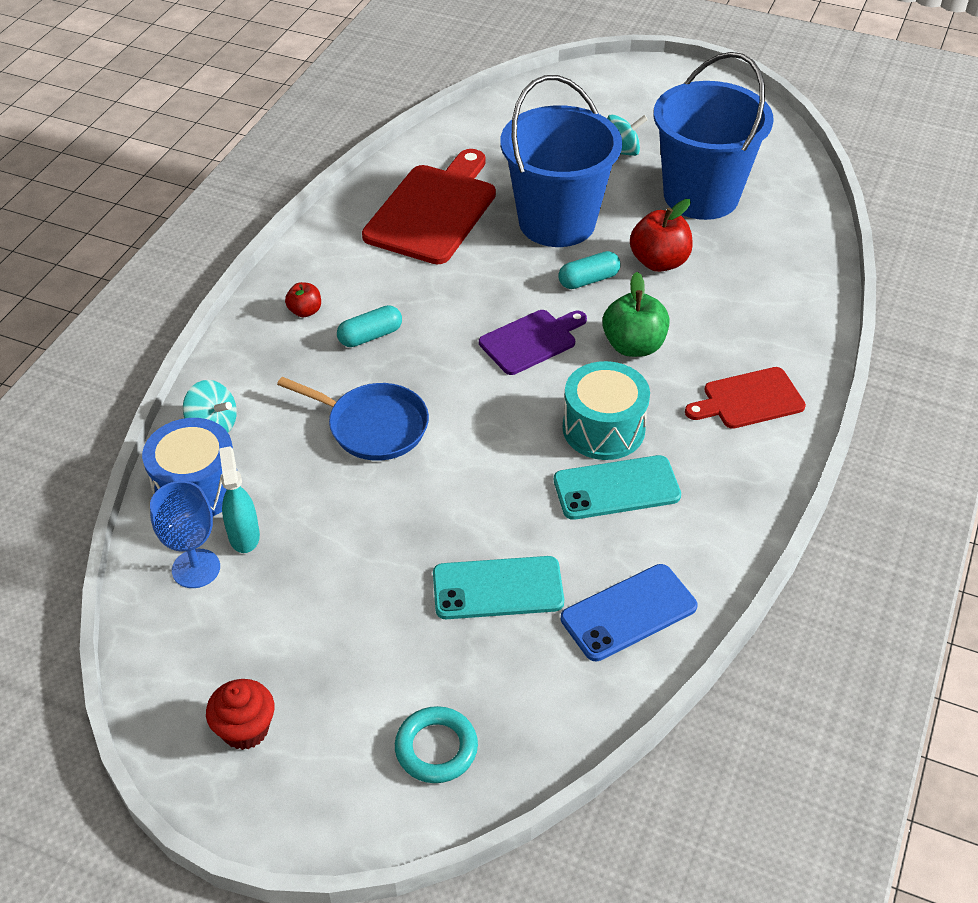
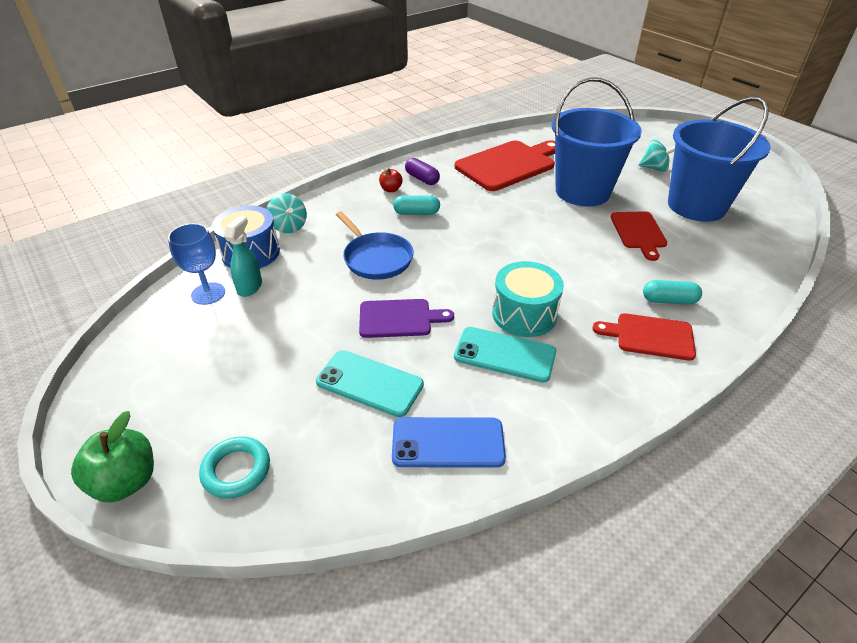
camera: 30 degrees right, 5 degrees down
(245, 729) = (141, 396): red cupcake -> none
(334, 277) = (422, 179): none -> purple capsule
(531, 341) = (514, 247): purple cutting board -> purple cutting board (399, 318)
(588, 280) = (580, 227): turquoise capsule -> turquoise capsule (669, 300)
(633, 346) = (584, 273): green apple -> green apple (126, 481)
(659, 262) = (638, 232): red apple -> red cutting board

